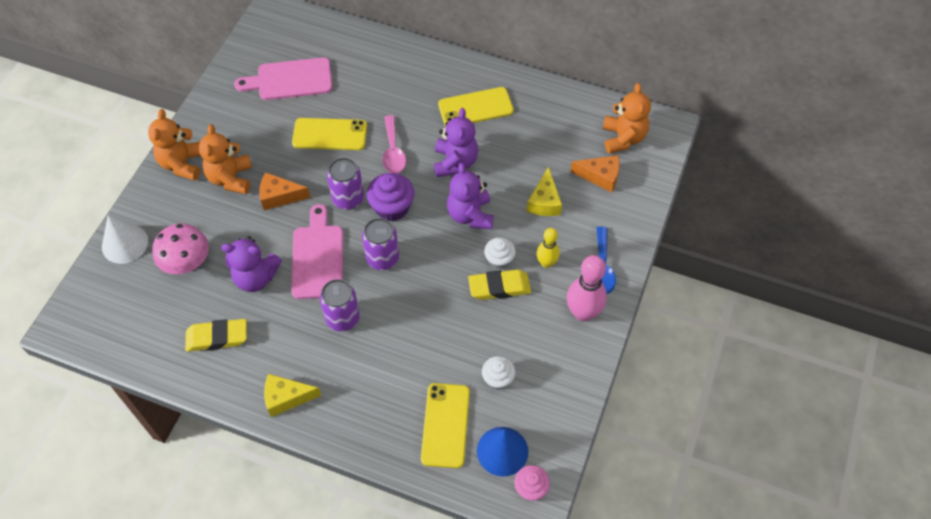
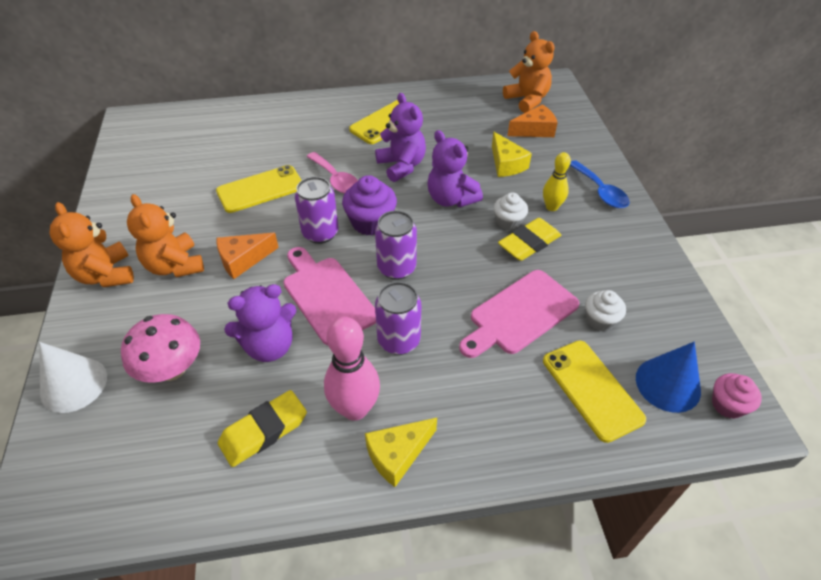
camera: 30 degrees left, 10 degrees down
(290, 80) = (186, 162): pink cutting board -> pink cutting board (520, 314)
(583, 313) = (619, 231): pink bowling pin -> pink bowling pin (355, 409)

